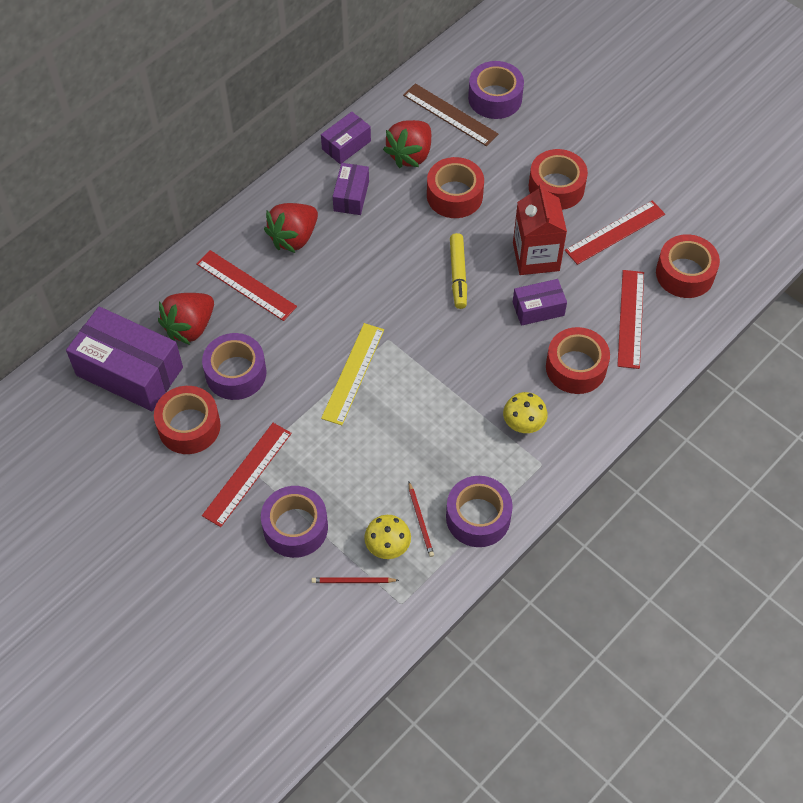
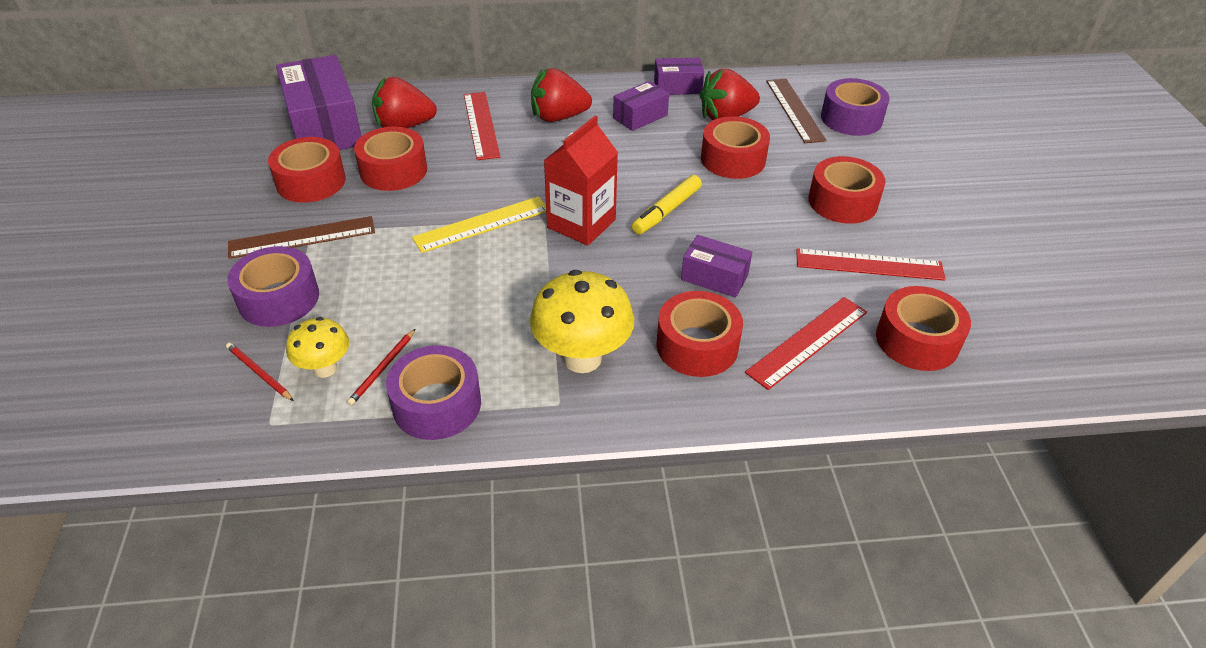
camera: 40 degrees right, 15 degrees down
(236, 373) = (393, 170): purple tape -> red tape
(247, 474) = (302, 237): red ruler -> brown ruler
(523, 425) = (582, 358): yellow mushroom -> yellow mushroom, size x1.70
(536, 256) = (760, 238): red carton -> red carton (581, 223)

